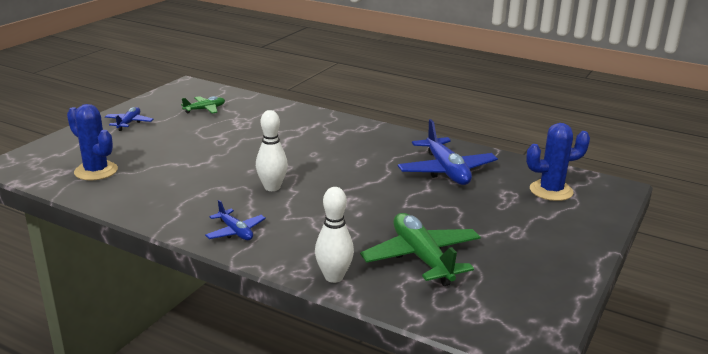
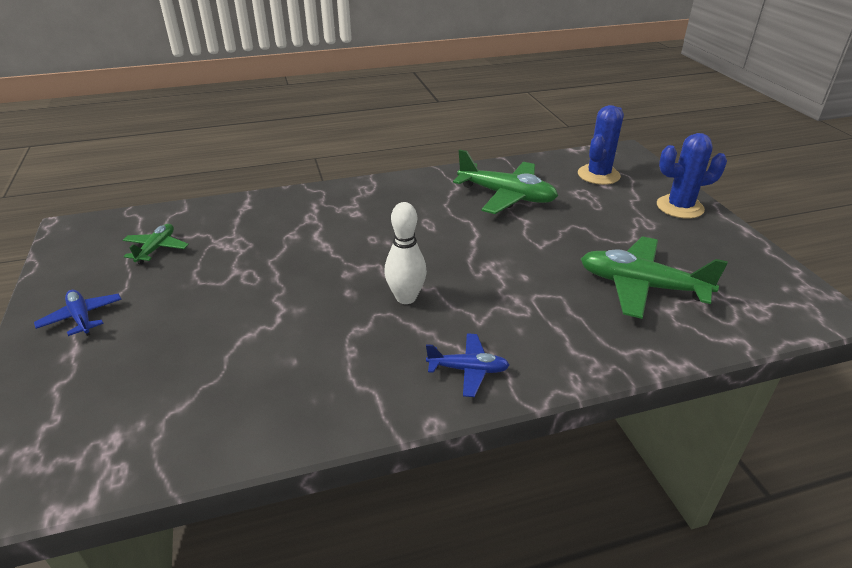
camera: 45 degrees left, 10 degrees up
(96, 171) = (161, 409): blue cactus -> blue cactus (680, 207)
(334, 277) = (628, 352): white bowling pin -> none
(446, 171) = (506, 196): blue plane -> green plane

